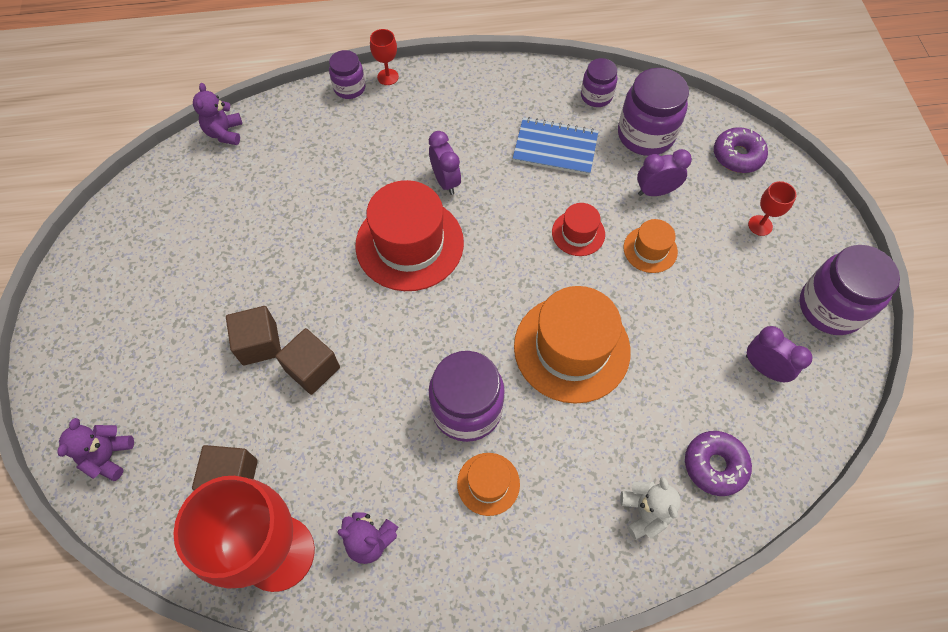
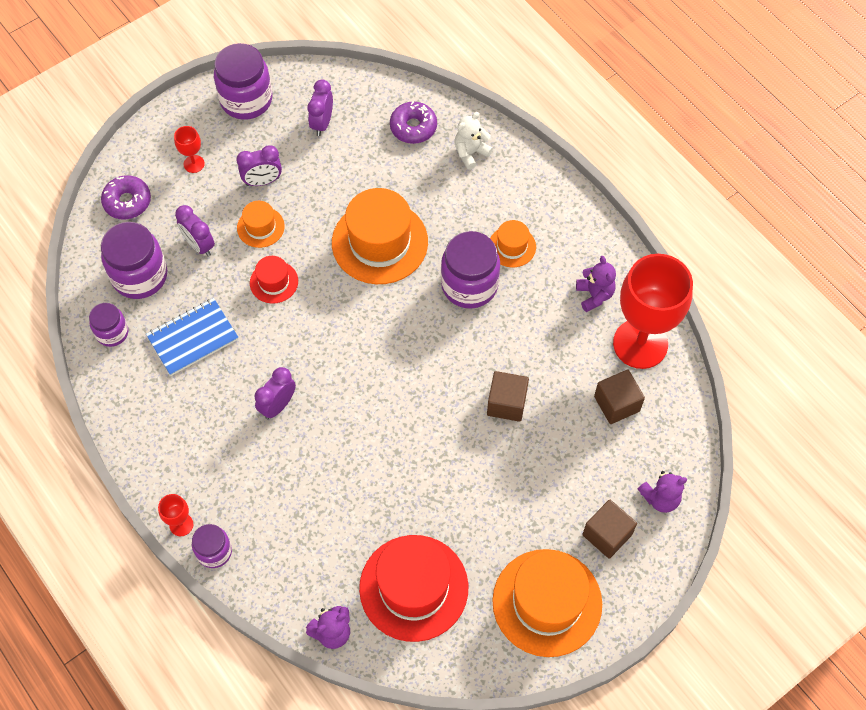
camera: 120 degrees left, 0 degrees up
(110, 294) = (547, 602): none -> orange hat
(259, 344) = (512, 454): brown cube -> brown cube (607, 534)
(409, 244) = (357, 398): red hat -> red hat (413, 587)
(555, 148) = (193, 338): blue notebook -> blue notebook turned 75 degrees clockwise
(708, 275) = (262, 181): none -> purple clock

